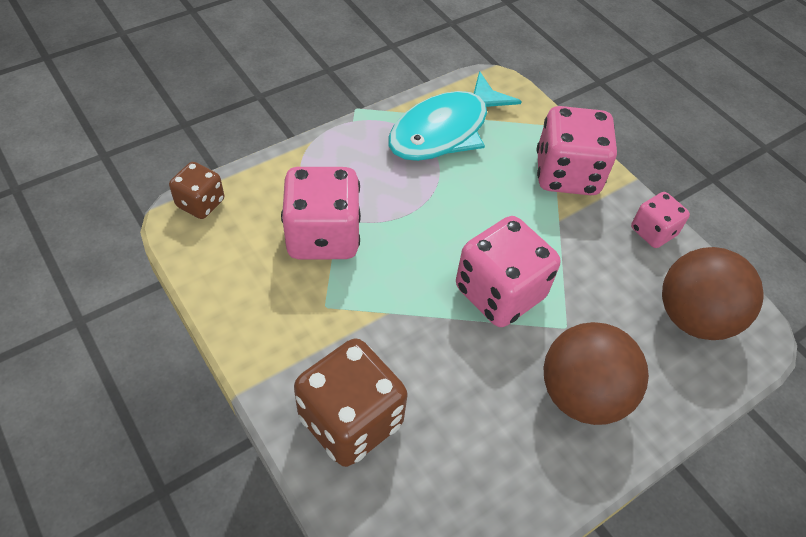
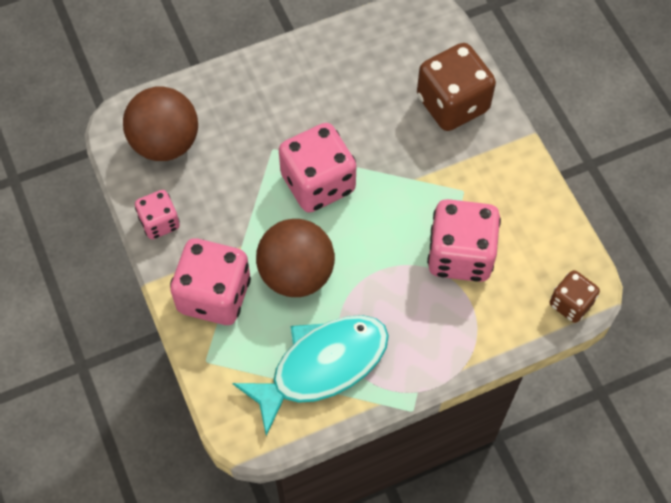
camera: 165 degrees left, 10 degrees up
(581, 394) = (280, 98): brown ball -> brown ball (296, 274)

